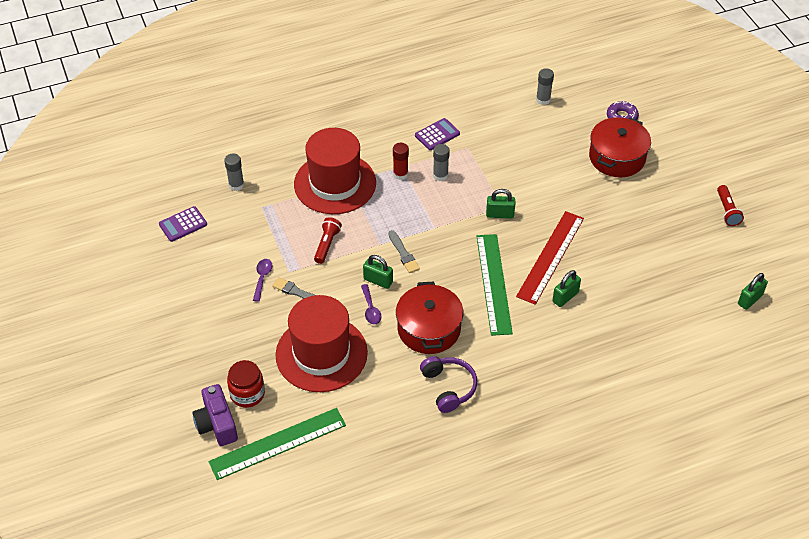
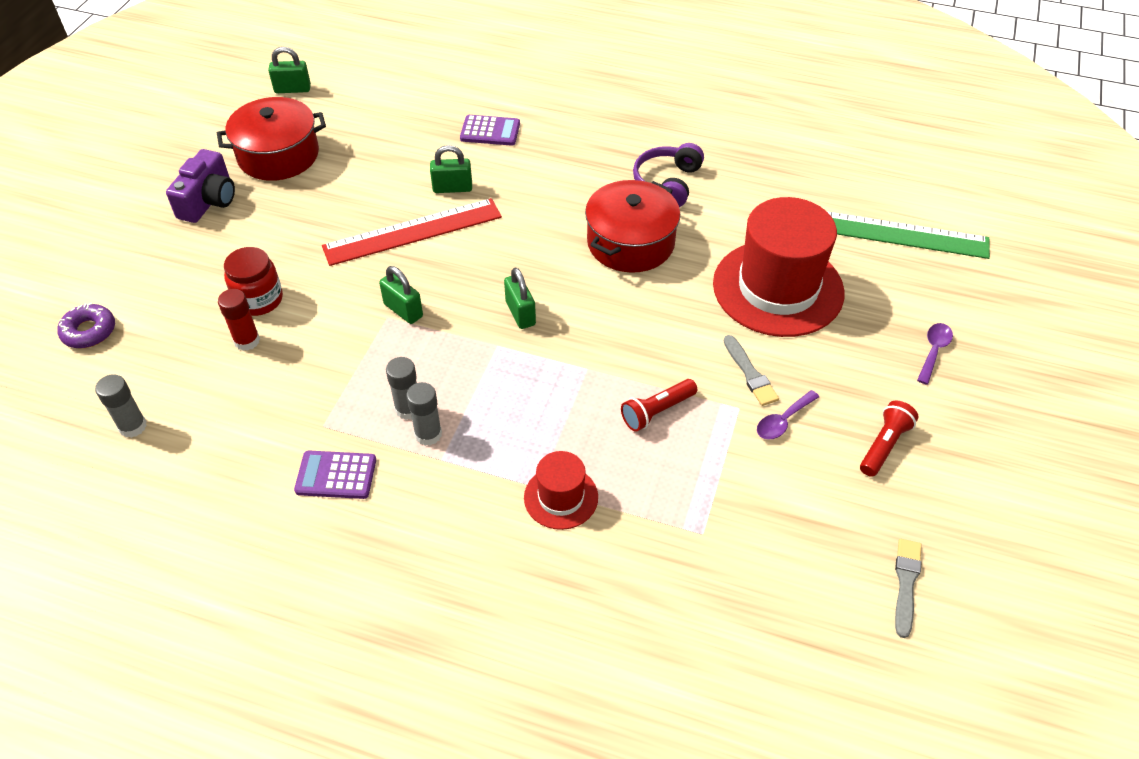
camera: 140 degrees left, 0 degrees up
(183, 224) = (849, 585): purple calculator -> purple calculator (490, 131)
(217, 424) = (957, 288): purple camera -> purple camera (209, 201)
(236, 185) = (713, 602): grey glue stick -> grey glue stick (428, 434)
(247, 394) = (900, 297): red jar -> red jar (259, 300)
(335, 183) = (561, 497): red hat -> red hat, size x0.49
(370, 309) = (676, 300): purple spoon -> purple spoon (933, 351)
(378, 281) = (635, 326): green padlock -> green padlock (520, 313)
(400, 174) = (456, 448): red glue stick -> red glue stick (247, 341)
(403, 254) = (571, 338): grey brush -> grey brush (906, 583)
(493, 283) = (508, 243): green ruler -> none
(617, 157) = (179, 286): red pot -> red pot (278, 155)
(727, 211) = (176, 163): red flashlight -> red flashlight (884, 445)

